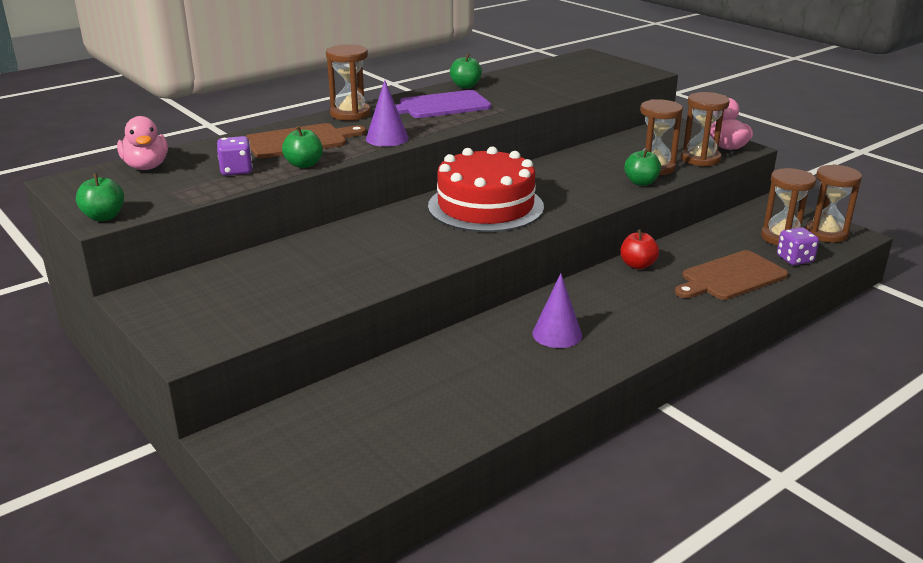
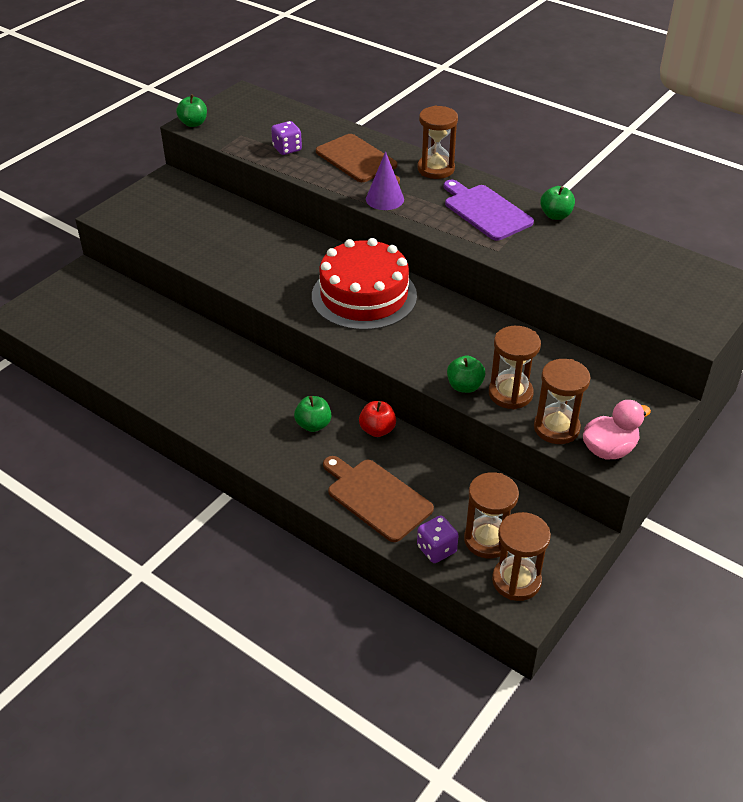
camera: 75 degrees right, 15 degrees up
(146, 167) = (280, 113): pink duck -> none
(304, 164) = (310, 173): green apple -> green apple (313, 425)
(557, 334) = (238, 392): purple cone -> none

